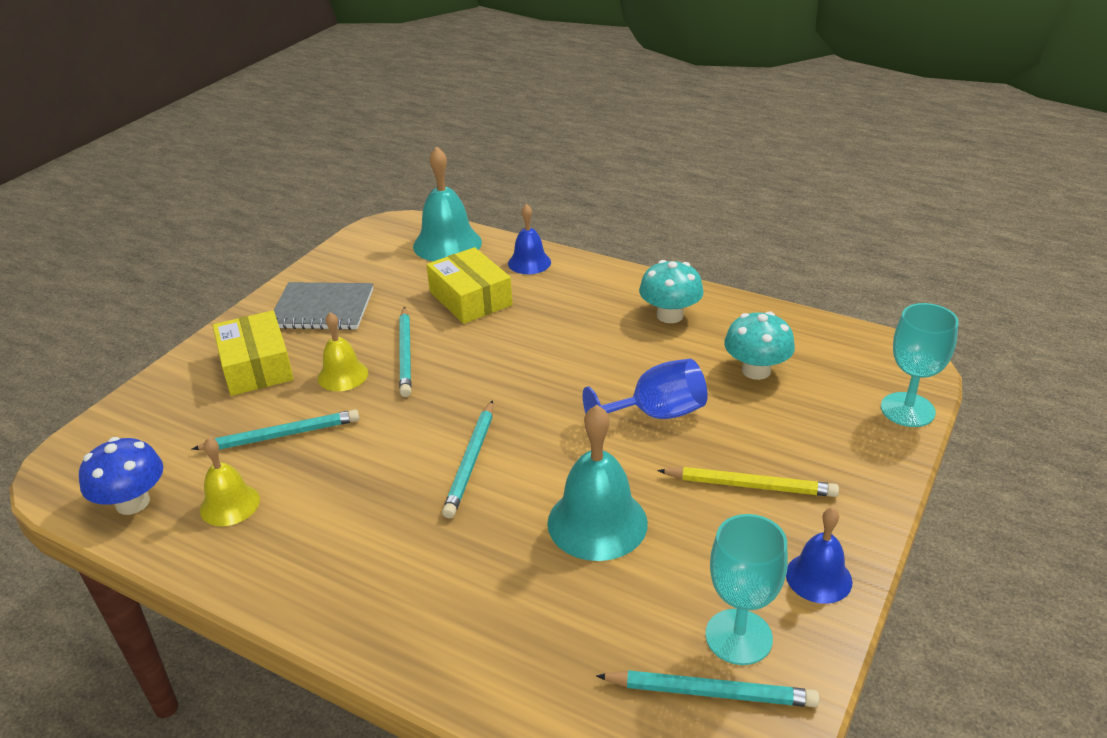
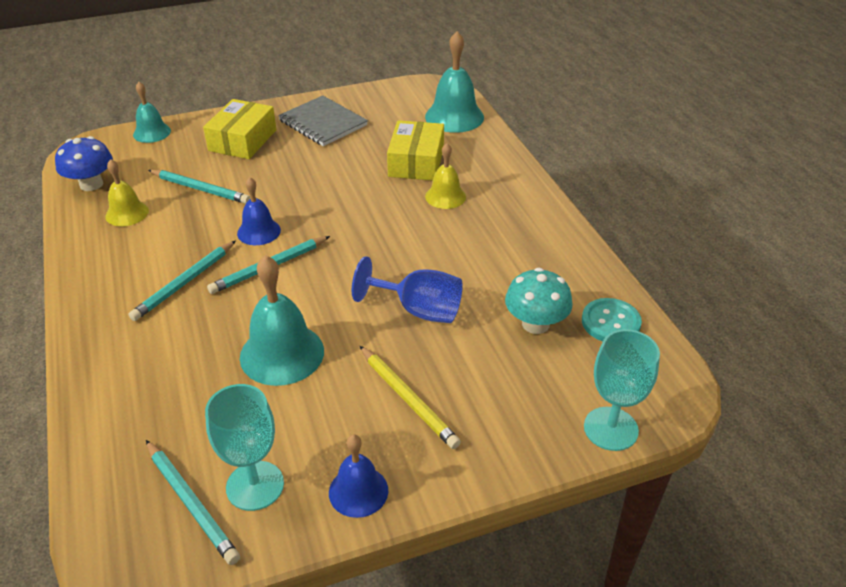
camera: 40 degrees right, 5 degrees up
(127, 413) = (152, 132): none -> turquoise bell
(343, 375) = (277, 171): yellow bell -> yellow bell (445, 196)
(406, 354) = (328, 178): turquoise pencil -> turquoise pencil (184, 283)
(529, 262) = (489, 157): blue bell -> blue bell (259, 231)
(670, 315) = (532, 247): turquoise mushroom -> none
(803, 338) = (610, 322): none -> turquoise button

